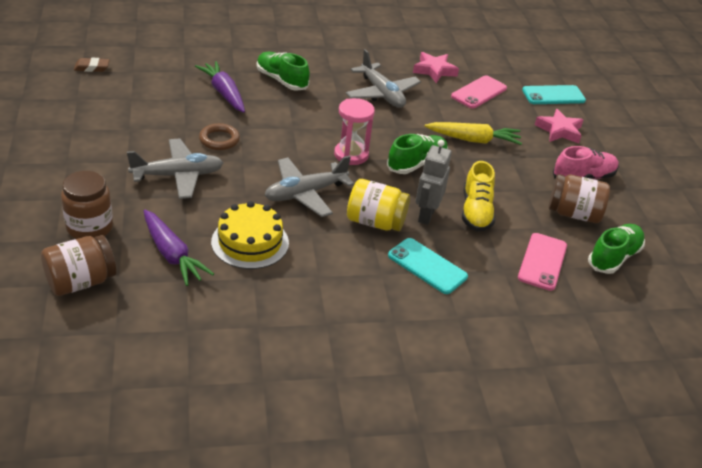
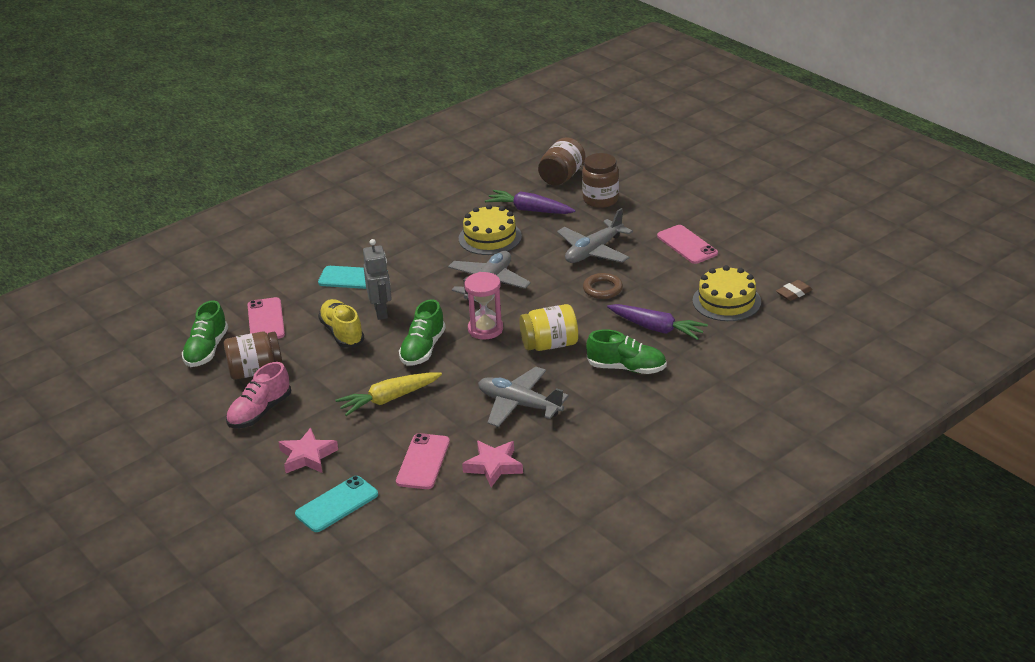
camera: 155 degrees right, 5 degrees down
(96, 140) = (687, 245): none -> pink phone
(146, 85) = (726, 301): none -> yellow cake
(375, 222) = (416, 289): yellow jar -> yellow jar (549, 344)

